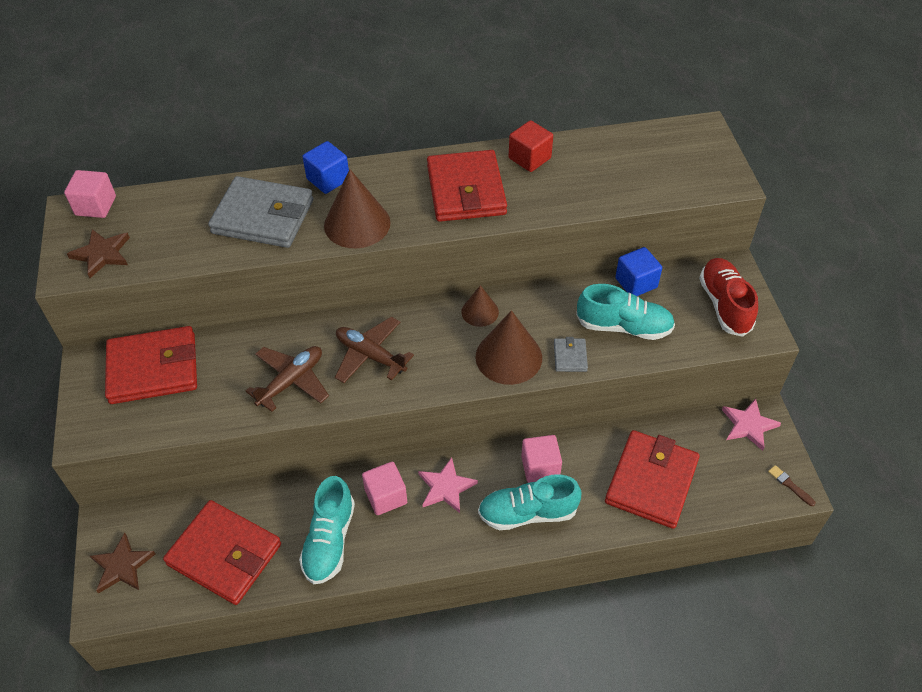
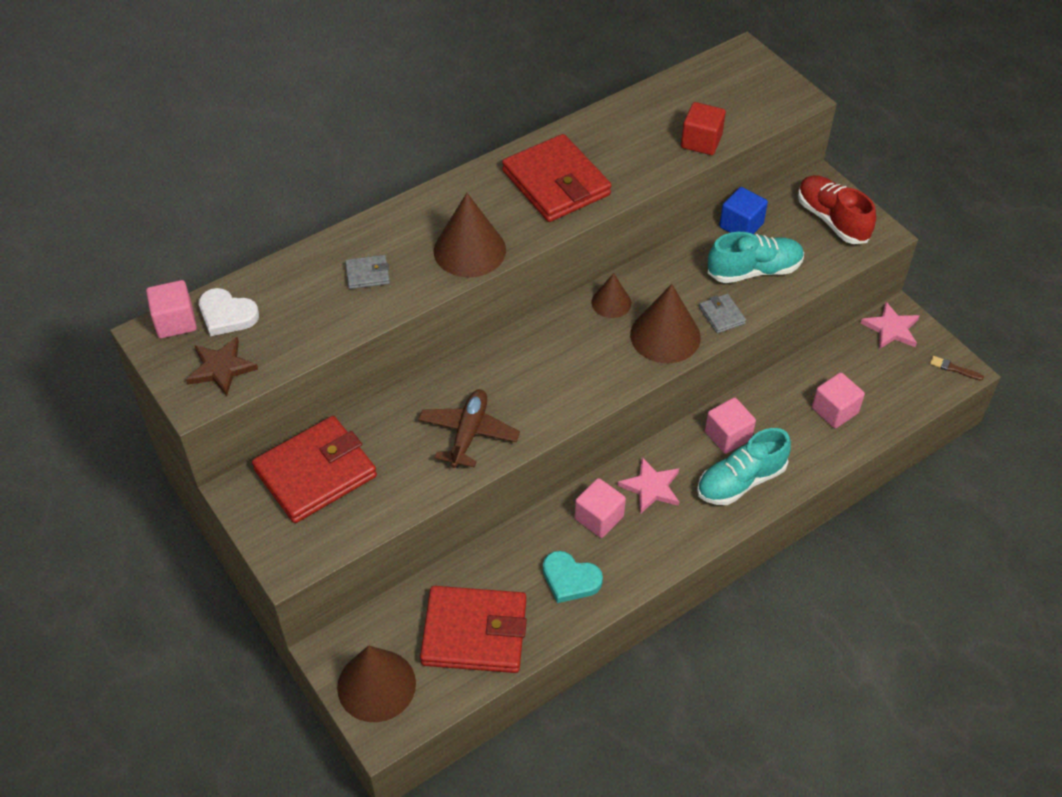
camera: 25 degrees left, 0 degrees up
(122, 566) = (376, 685): brown star -> brown cone
(136, 213) = (227, 315): none -> white heart
(263, 217) = (367, 274): grey wallet -> grey wallet, size x0.44
(328, 179) = (409, 215): blue cube -> none
(329, 541) = (570, 579): turquoise shoe -> turquoise heart
(370, 355) = (531, 381): brown plane -> none
(529, 158) = (597, 132): red cube -> red cube (701, 141)
(651, 481) = (834, 410): red wallet -> pink cube

